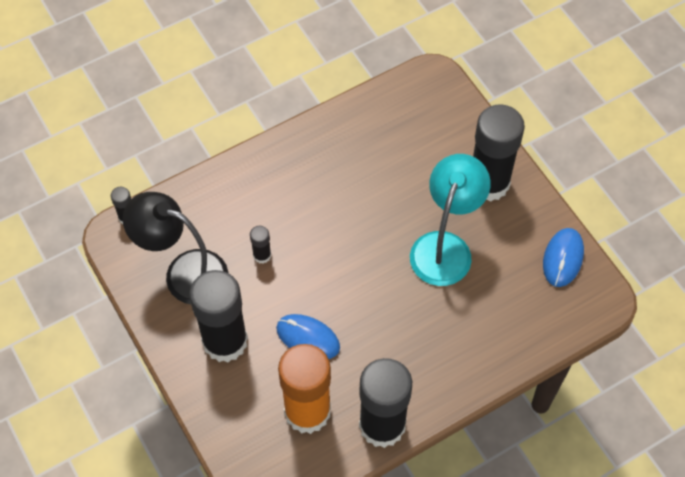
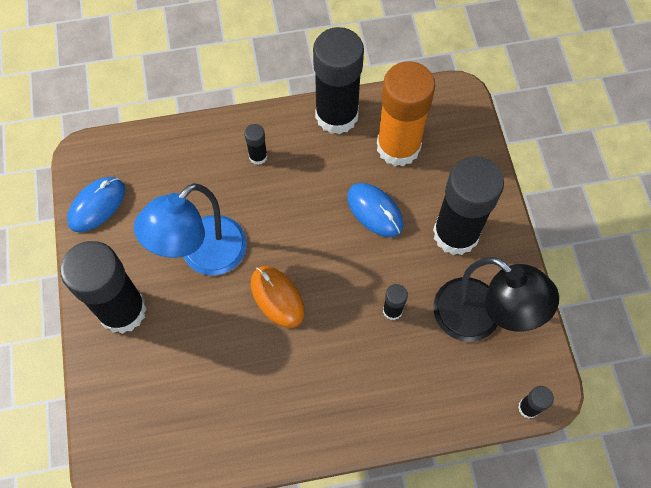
camera: 160 degrees left, 5 degrees up
(365, 234) = (277, 297): none -> orange mouse
(440, 354) = (258, 156): none -> black glue stick
(445, 247) = (203, 256): turquoise lamp -> blue lamp

